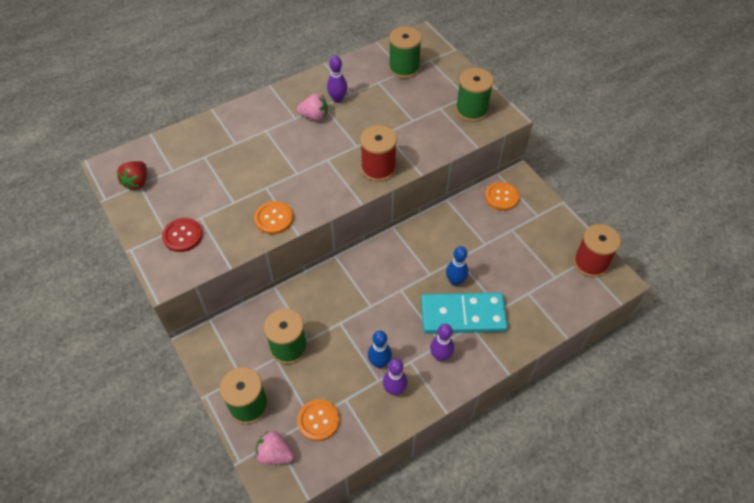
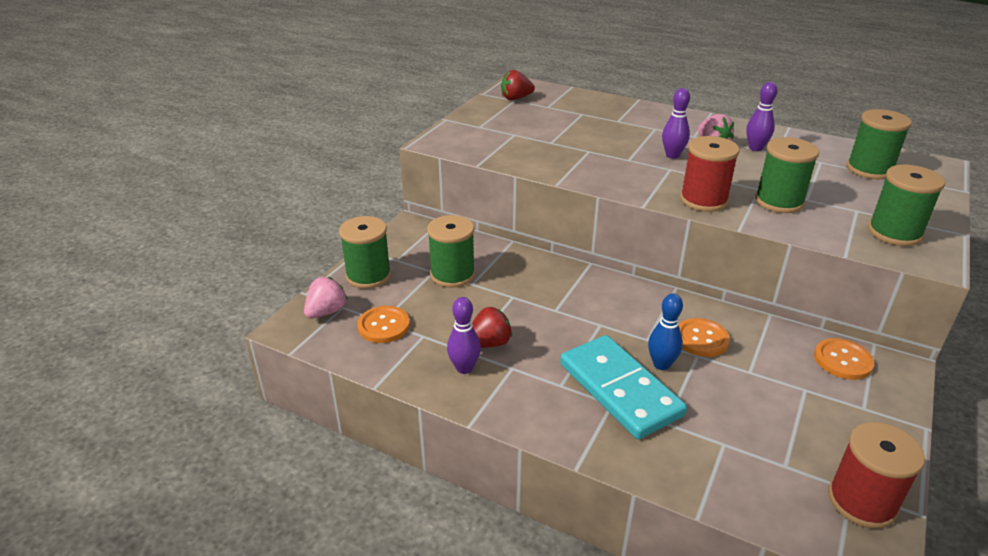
camera: 60 degrees right, 20 degrees down
(183, 236) = (485, 134): red button -> none
(274, 218) = (558, 166): orange button -> orange button (701, 339)
(275, 454) = (326, 312): pink strawberry -> pink strawberry turned 45 degrees clockwise
(379, 363) = (489, 343): blue bowling pin -> red strawberry
(406, 134) = (779, 201): none -> green spool
(440, 356) = (542, 390): purple bowling pin -> purple bowling pin (672, 155)

